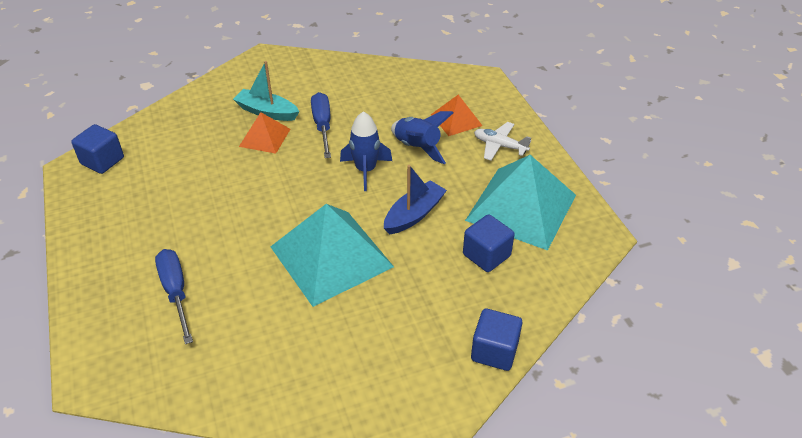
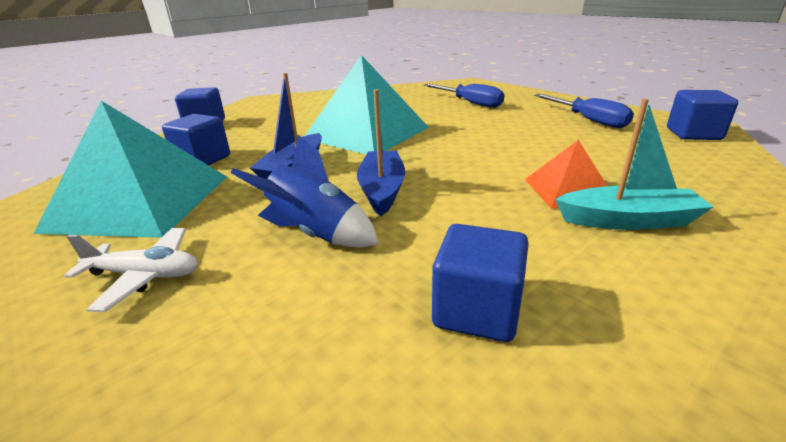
camera: 160 degrees right, 15 degrees down
(322, 126) = (507, 224): blue screwdriver -> blue screwdriver (588, 120)
(366, 170) = (382, 190): blue rocket -> blue boat
(371, 96) = (477, 310): none -> blue cube
(456, 120) = (242, 307): orange pyramid -> none

